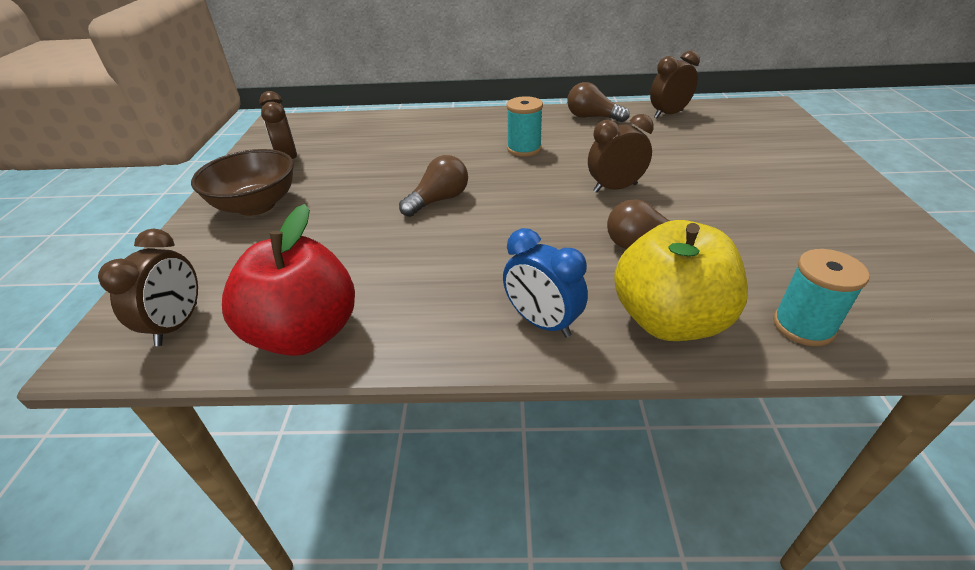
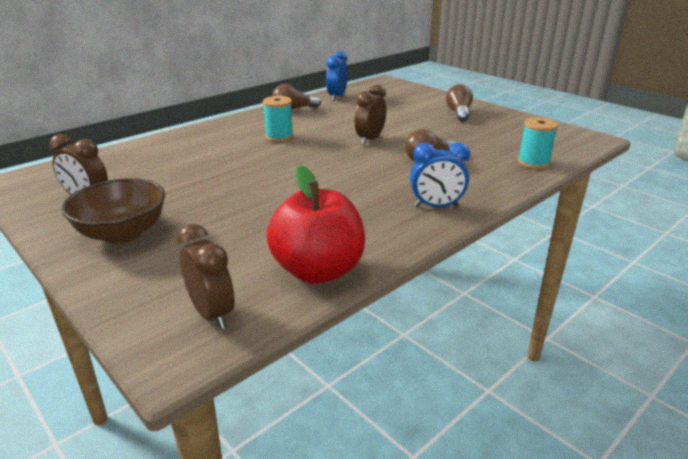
camera: 45 degrees left, 10 degrees down
(438, 200) = (273, 179): brown light bulb -> brown light bulb (459, 113)
(668, 114) = (337, 97): brown clock -> blue clock
(669, 320) = (486, 182): yellow apple -> none

